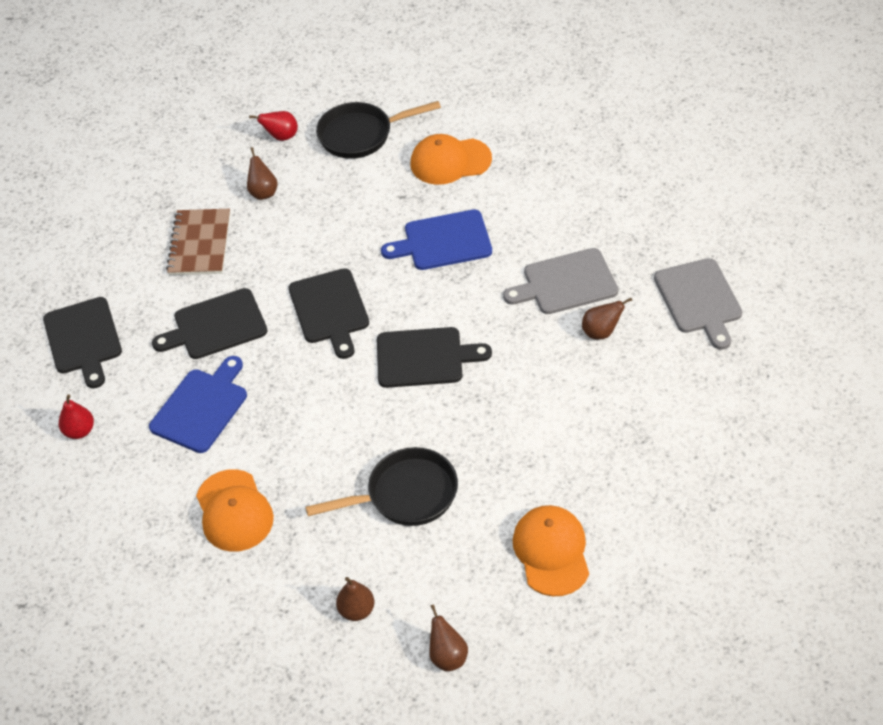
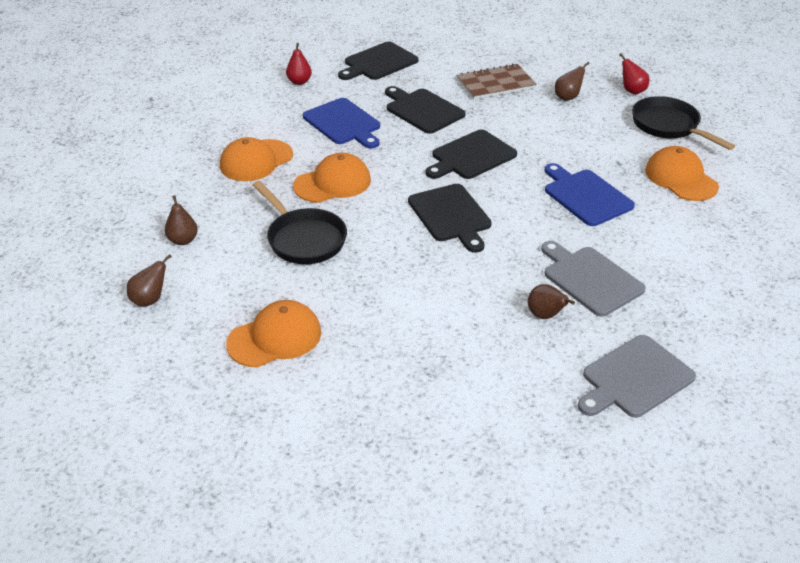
camera: 65 degrees right, 10 degrees down
(201, 407) = (343, 123): blue cutting board -> blue cutting board turned 45 degrees clockwise
(317, 446) = (332, 183): none -> orange cap

